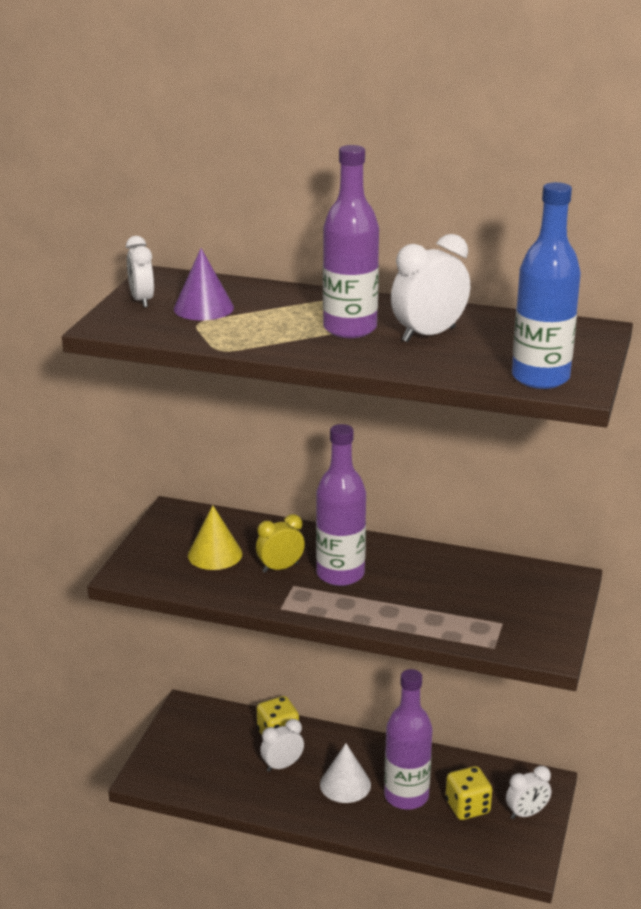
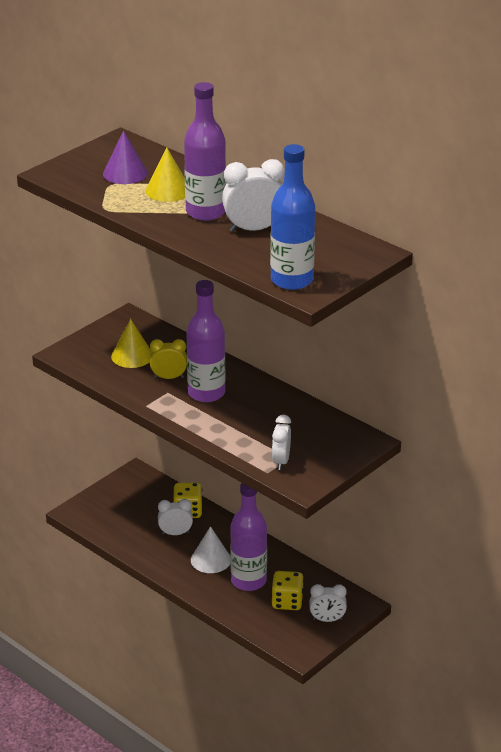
camera: 25 degrees right, 5 degrees up
(142, 300) = (90, 158): white clock -> white clock (281, 461)
(277, 315) = (168, 190): none -> yellow cone

